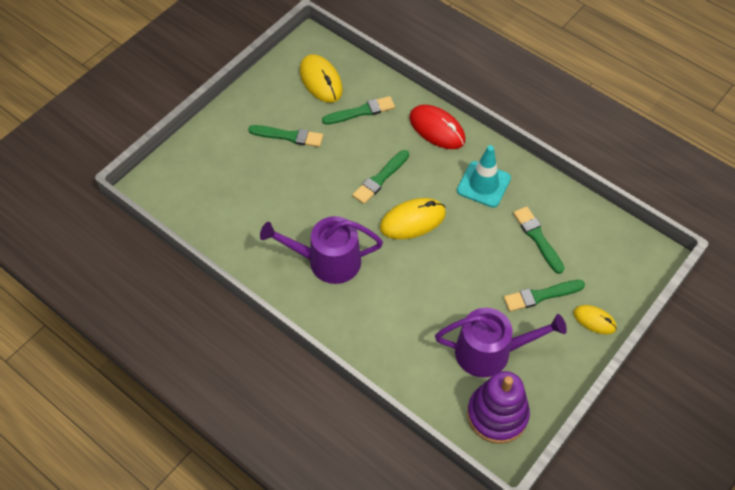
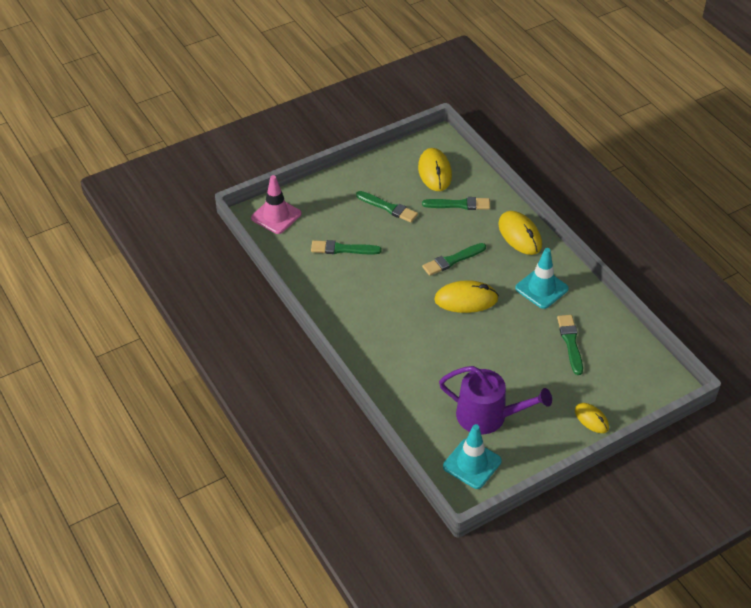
camera: 20 degrees right, 10 degrees down
(171, 181) = (276, 216): none -> pink traffic cone
(327, 261) = (379, 310): purple watering can -> none
(437, 129) = (520, 235): red mouse -> yellow mouse
(497, 414) = (472, 464): purple stacking toy -> turquoise traffic cone
(541, 295) = (552, 387): green brush -> green brush (343, 249)

